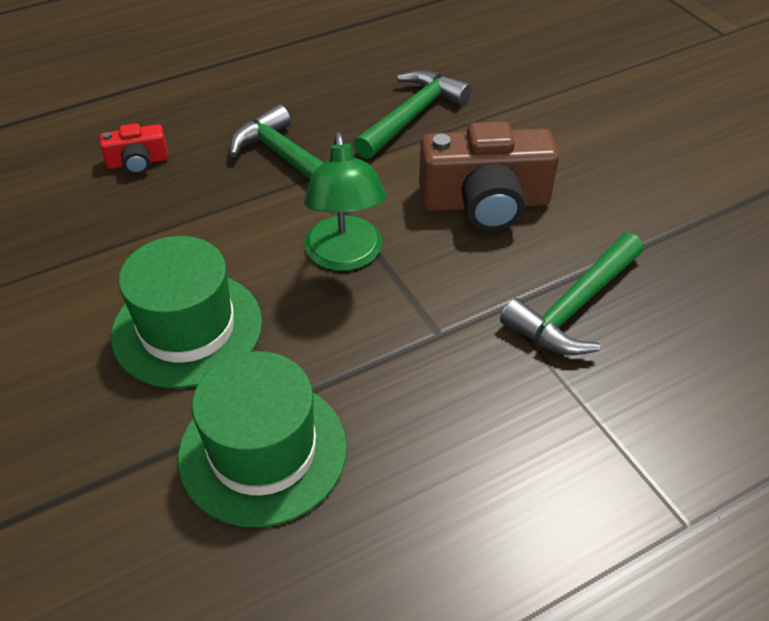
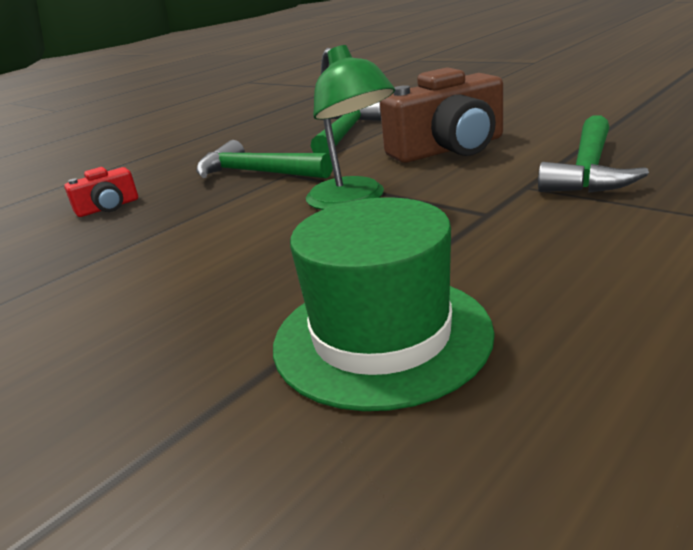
camera: 15 degrees left, 20 degrees down
(187, 328) = (222, 280): green hat -> none

